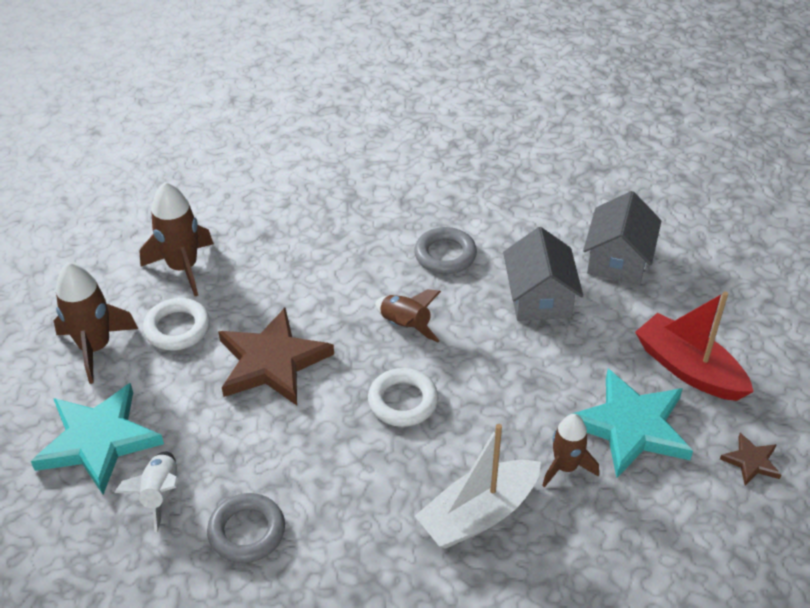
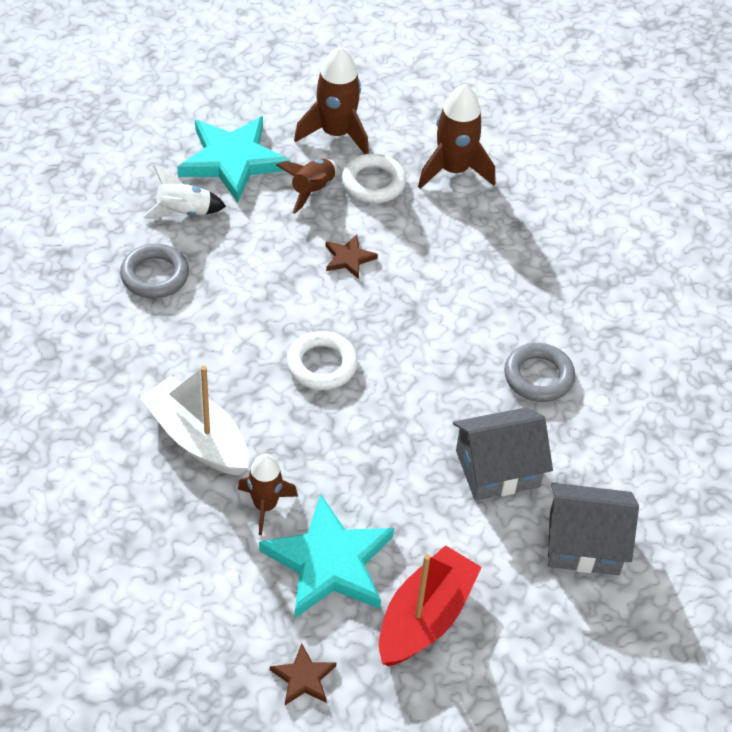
camera: 75 degrees right, 5 degrees up
(272, 362) = (348, 258): brown star -> brown star, size x0.46
(405, 326) = (423, 354): brown rocket -> brown rocket (312, 190)

